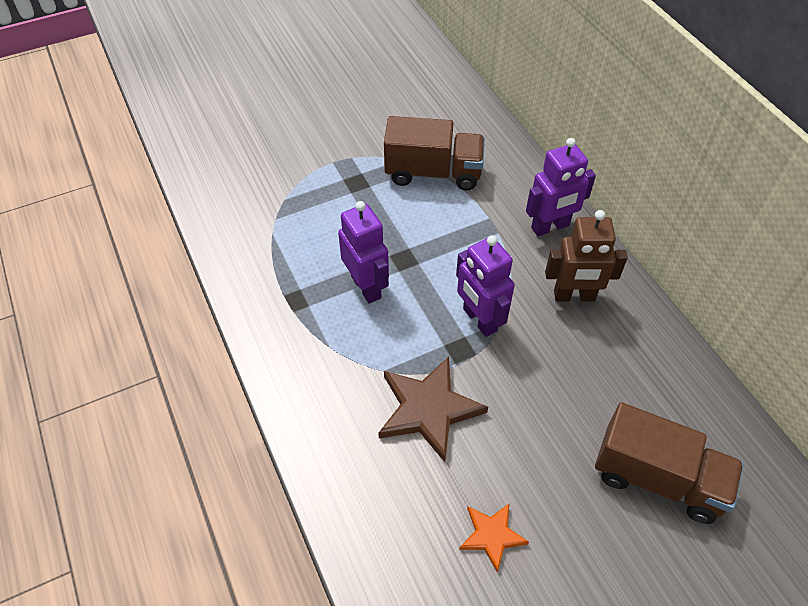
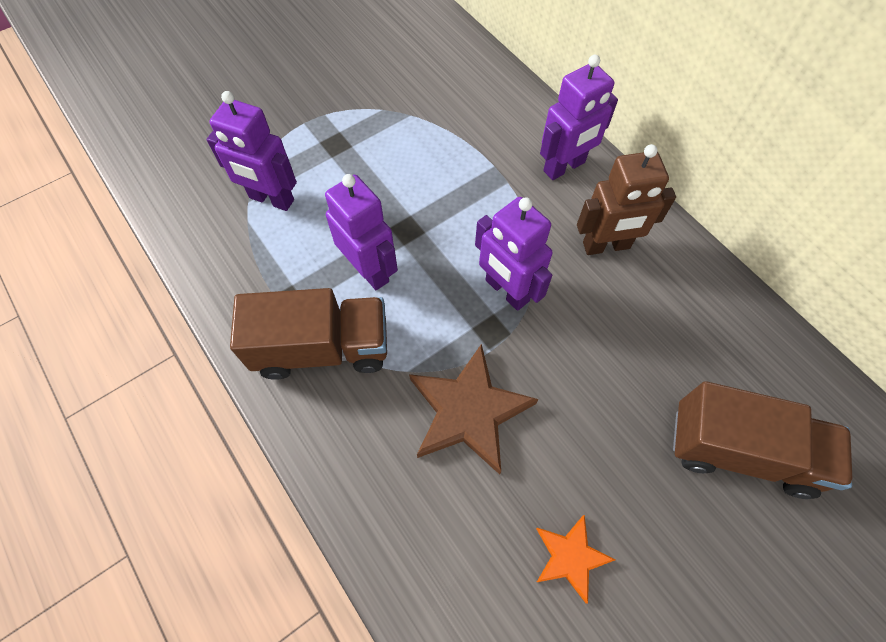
camera: 10 degrees left, 10 degrees up
(295, 220) = (271, 199): none -> purple robot
(433, 173) = (421, 120): brown truck -> brown truck (322, 348)

